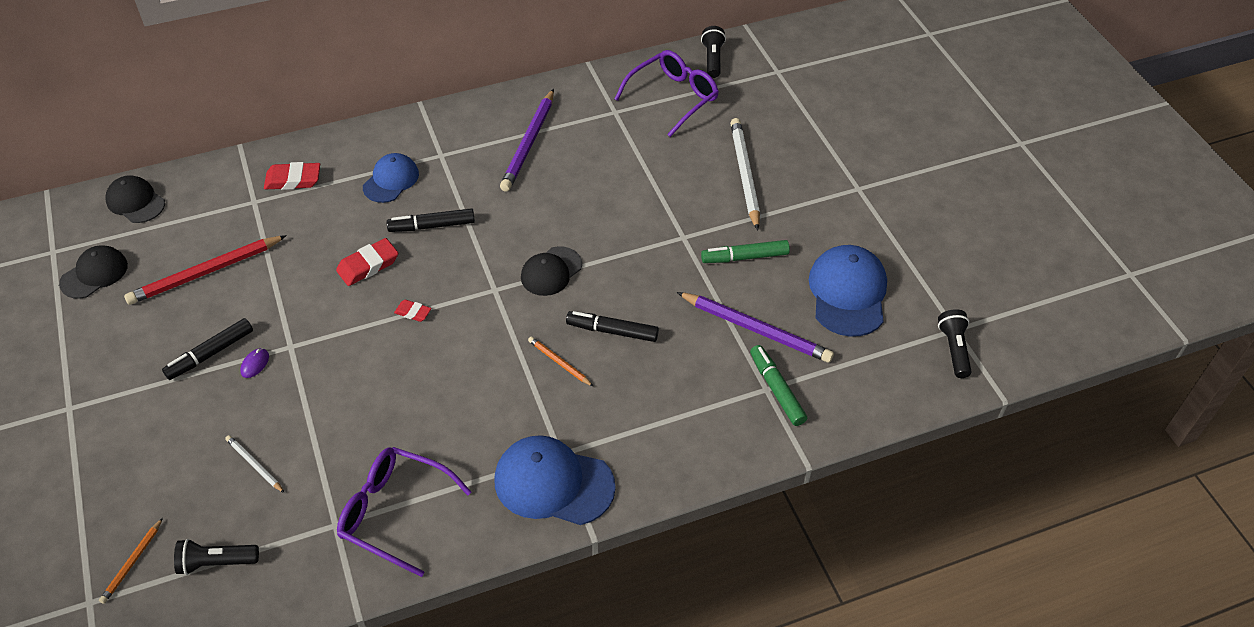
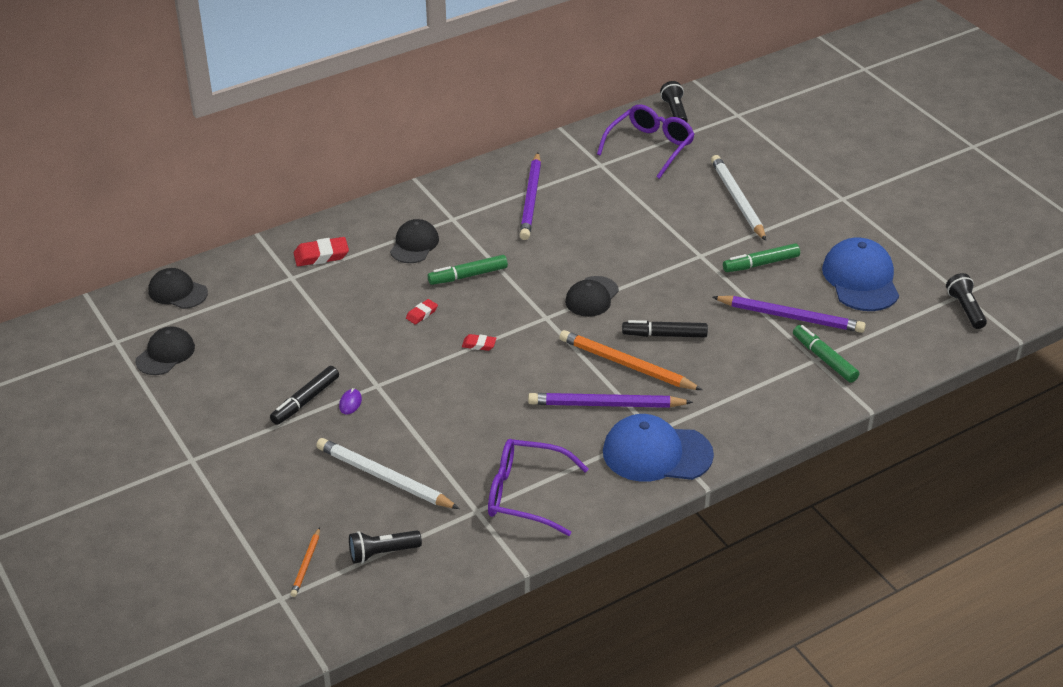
camera: 10 degrees left, 10 degrees down
(206, 272) = (271, 339): red pencil -> none
(254, 465) = (384, 478): white pencil -> white pencil, size x1.99
(368, 265) = (422, 314): red eraser -> red eraser, size x0.58
(391, 180) = (414, 244): blue cap -> black cap
(432, 226) = (468, 275): black marker -> green marker
(520, 410) = (606, 404): none -> purple pencil
(559, 362) = (626, 365): orange pencil -> orange pencil, size x1.99

